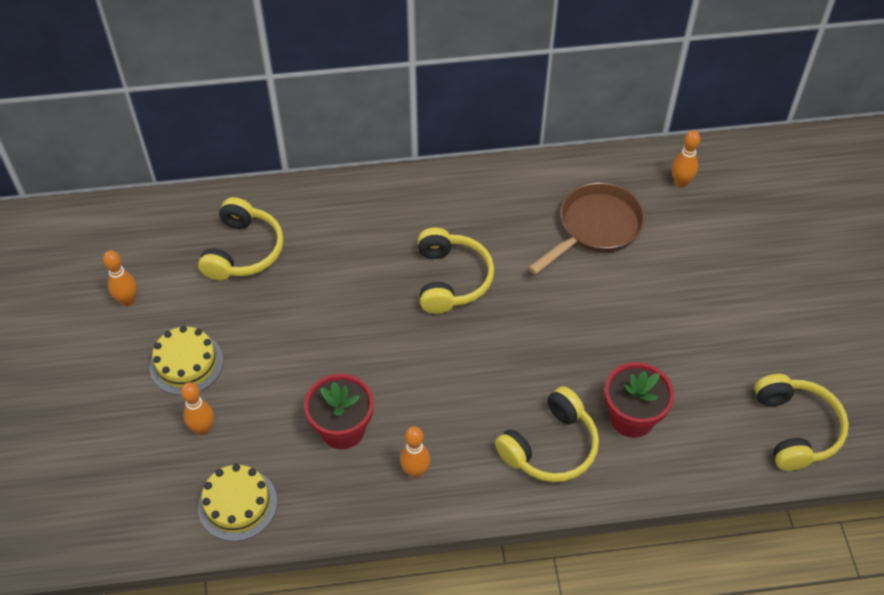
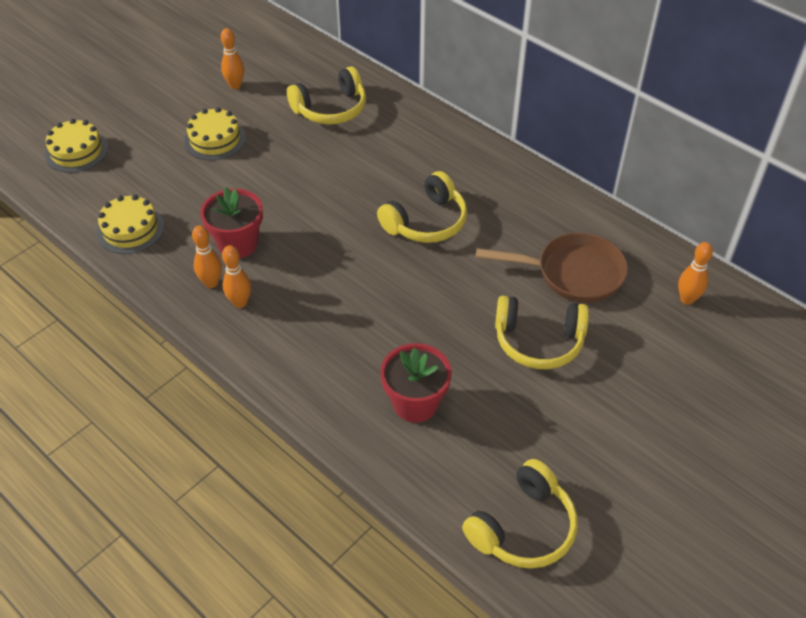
camera: 50 degrees right, 5 degrees down
(75, 488) = (76, 151): none -> yellow cake
(203, 429) = (172, 178): orange bowling pin -> orange bowling pin (211, 283)
(550, 447) = (337, 367): yellow headphones -> yellow headphones (538, 341)

